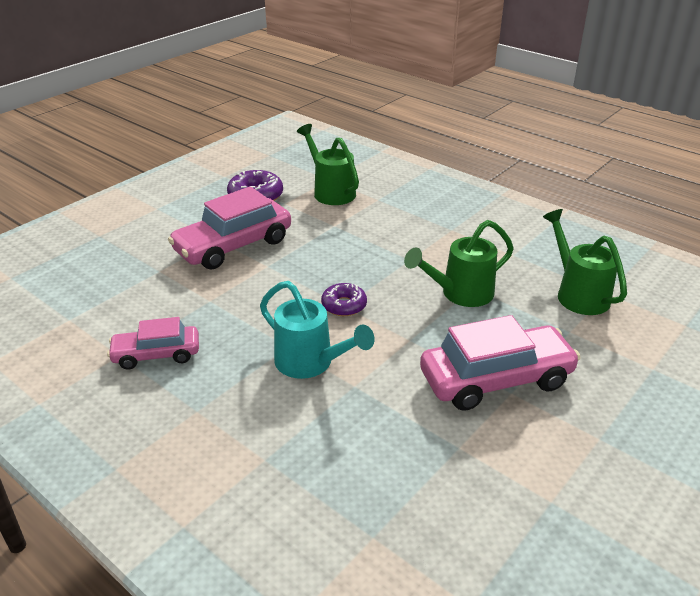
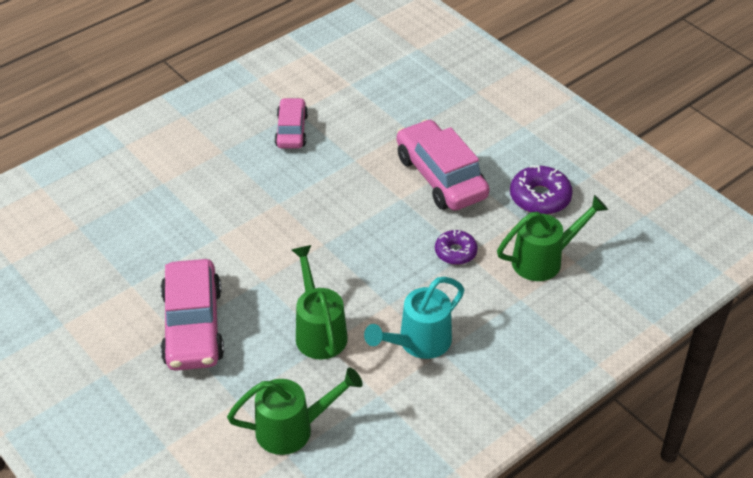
camera: 100 degrees right, 10 degrees up
(310, 363) = (253, 214): turquoise watering can -> turquoise watering can (418, 342)
(344, 305) = (324, 244): purple donut -> purple donut (455, 252)

